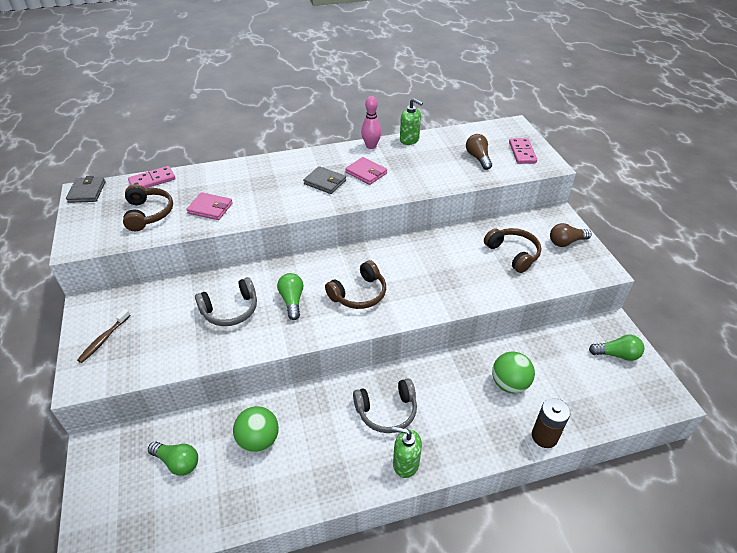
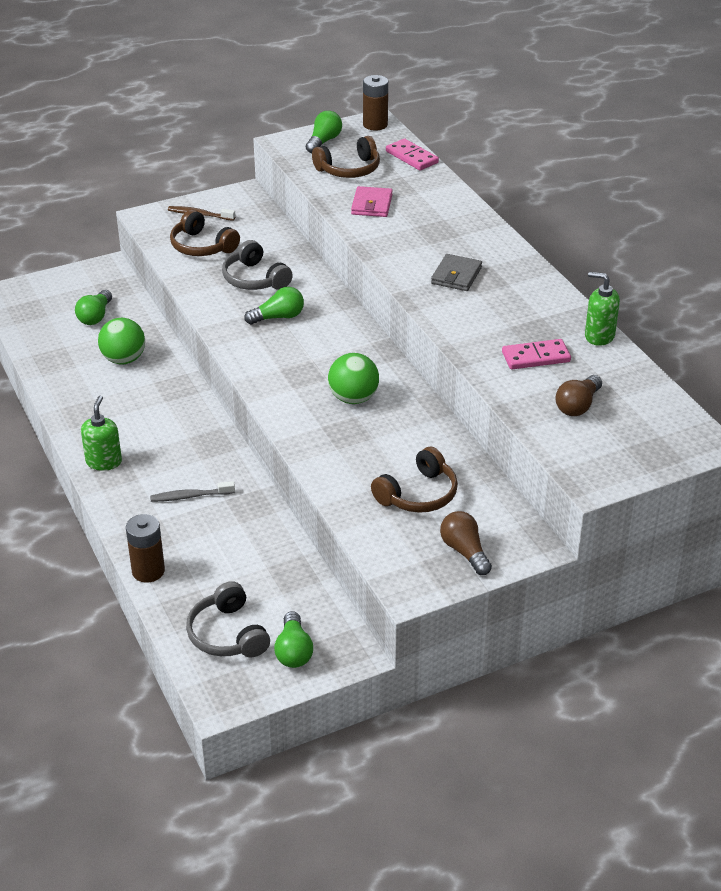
camera: 80 degrees right, 5 degrees down
(87, 192) = (375, 124): grey wallet -> brown battery
(92, 222) = (324, 141): none -> green light bulb
(359, 294) = (301, 364): brown headphones -> brown headphones (202, 246)
(366, 173) = (492, 306): pink wallet -> none
(371, 146) = (564, 303): pink bowling pin -> none
(387, 411) = (169, 442): grey headphones -> grey headphones (227, 634)
(409, 140) = (599, 336): green soap dispenser -> green soap dispenser turned 90 degrees clockwise
(457, 401) = (190, 496): none -> grey toothbrush
(478, 158) = (577, 406): brown light bulb -> brown light bulb turned 150 degrees clockwise
(509, 384) = (223, 541): green ball -> green ball (353, 398)
(522, 152) = (616, 452): pink domino -> pink domino (536, 357)

